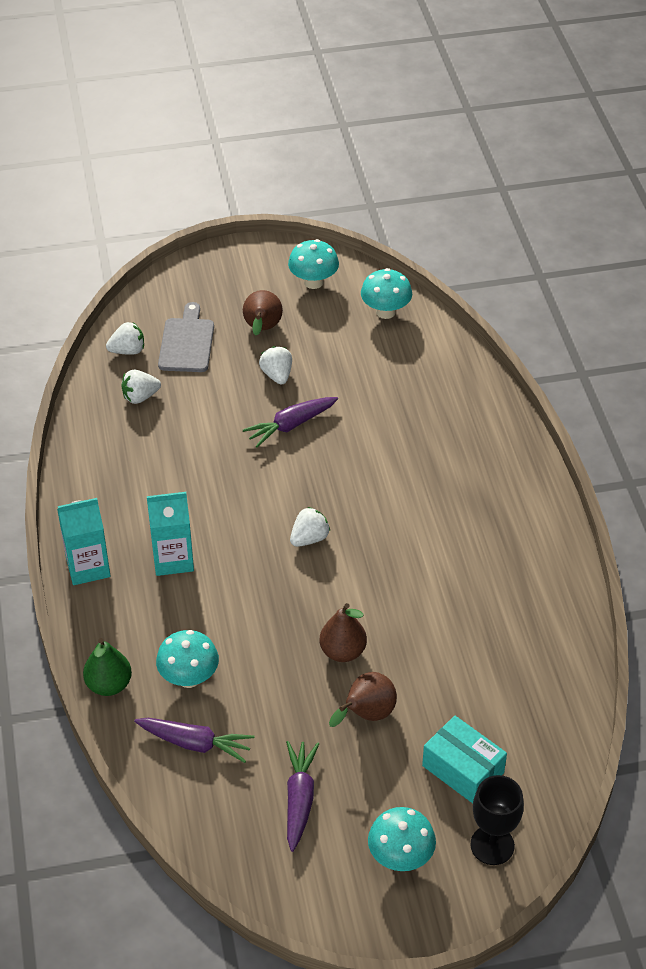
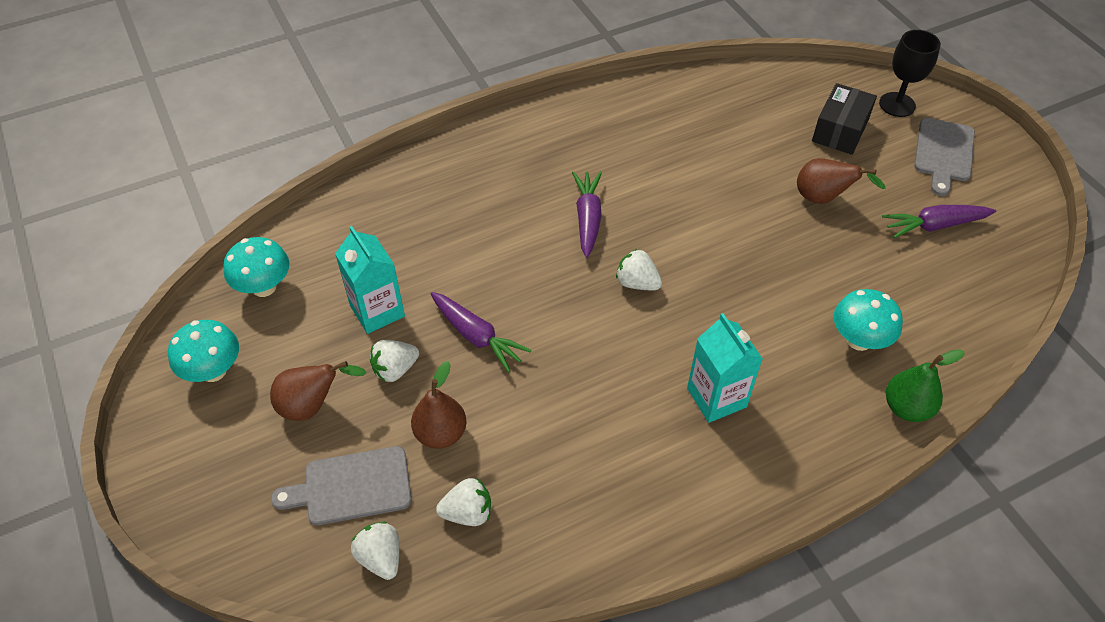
camera: 105 degrees left, 5 degrees up
(88, 567) = (765, 481): turquoise carton -> turquoise carton (377, 311)
(140, 397) = (468, 513): white strawberry -> white strawberry turned 60 degrees counterclockwise
(195, 743) = (928, 315): purple carrot -> purple carrot (588, 218)
(343, 651) = (764, 228): brown pear -> brown pear (441, 433)
(400, 857) = (943, 153): turquoise mushroom -> grey cutting board
(463, 769) = (840, 130): turquoise box -> black box

